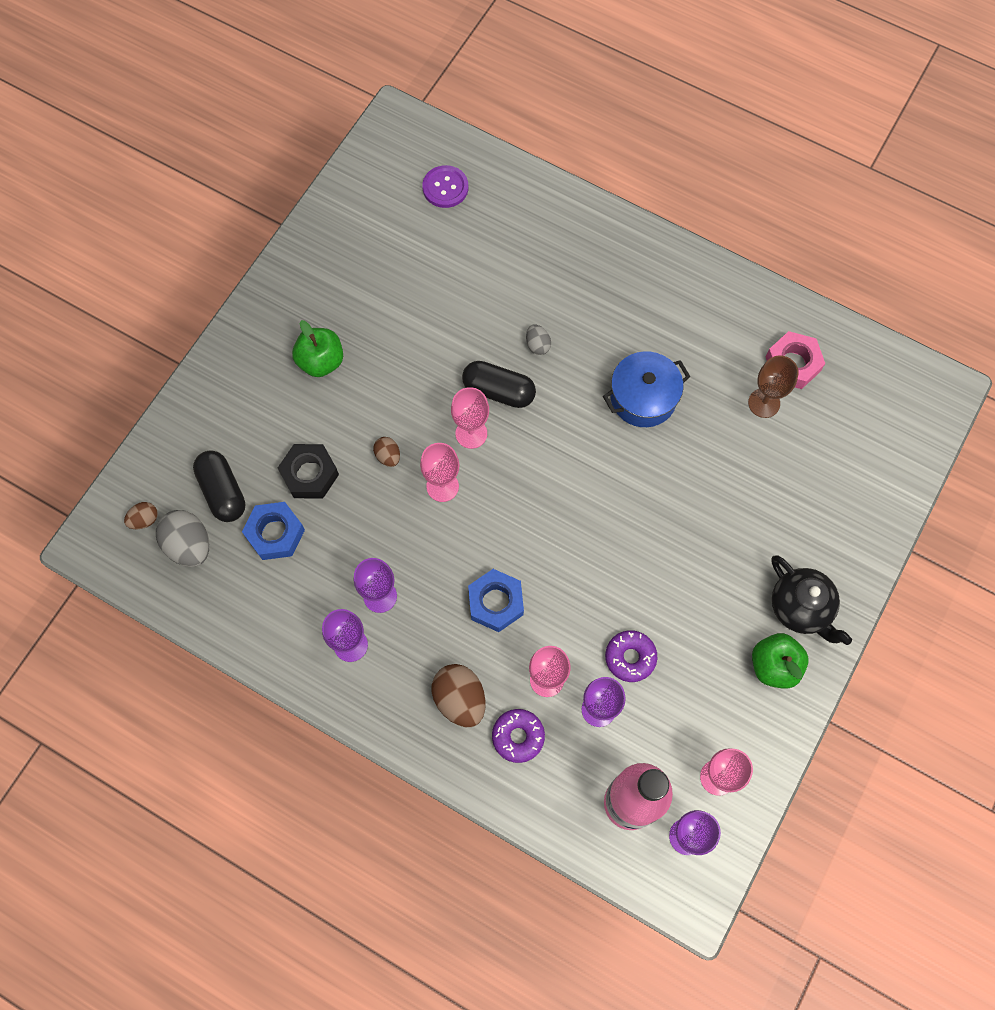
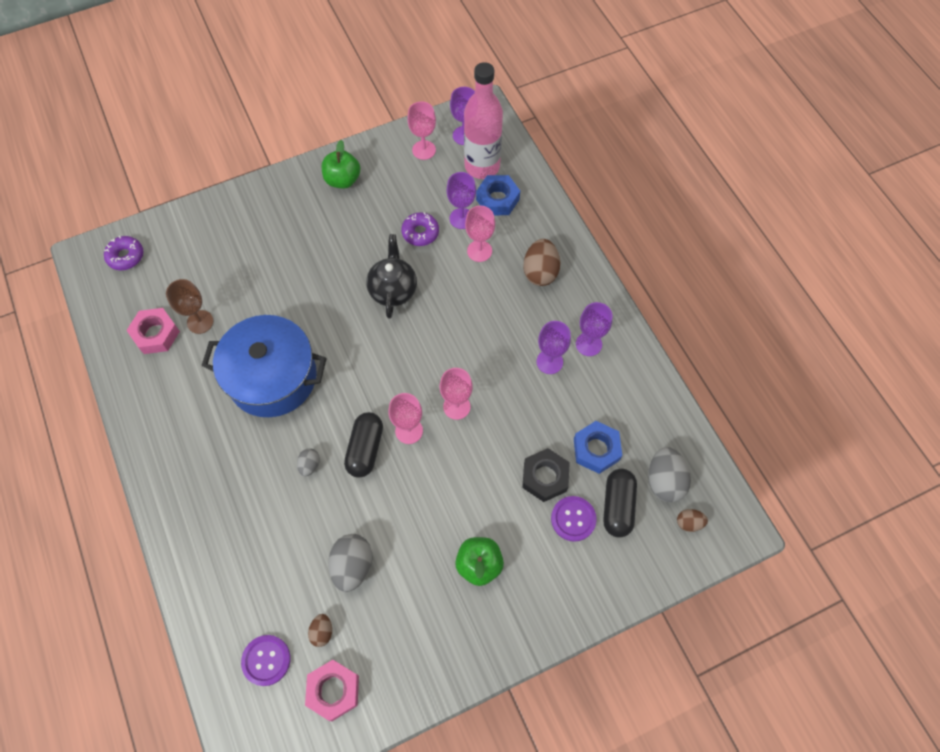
camera: 145 degrees left, 5 degrees down
(259, 453) = (573, 519): none -> purple button
(375, 201) = (333, 690): none -> pink nut
(388, 456) = (479, 453): brown egg -> brown egg (322, 632)
(431, 292) = (352, 566): none -> grey egg
(496, 602) = (477, 311): blue nut -> blue nut (497, 199)
(498, 391) = (365, 449): black capsule -> black capsule turned 45 degrees clockwise
(518, 736) = (520, 233): purple donut -> purple donut (126, 256)
(643, 398) = (272, 377): blue pot -> blue pot, size x1.58
(801, 608) = (299, 197): black teapot -> black teapot (393, 290)

